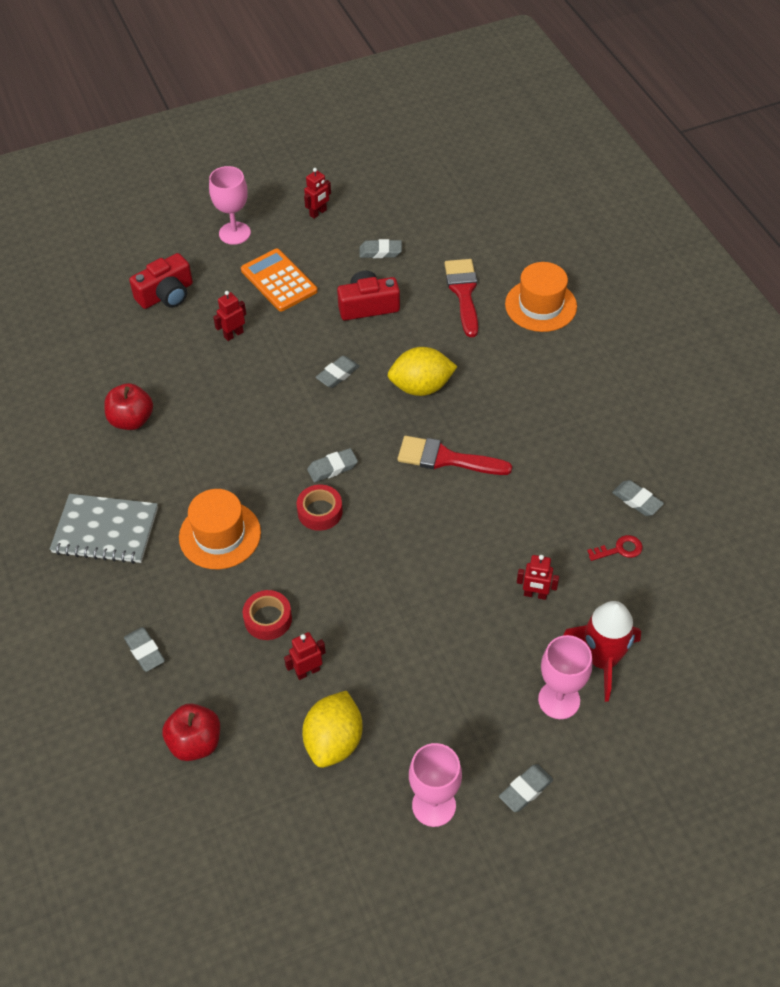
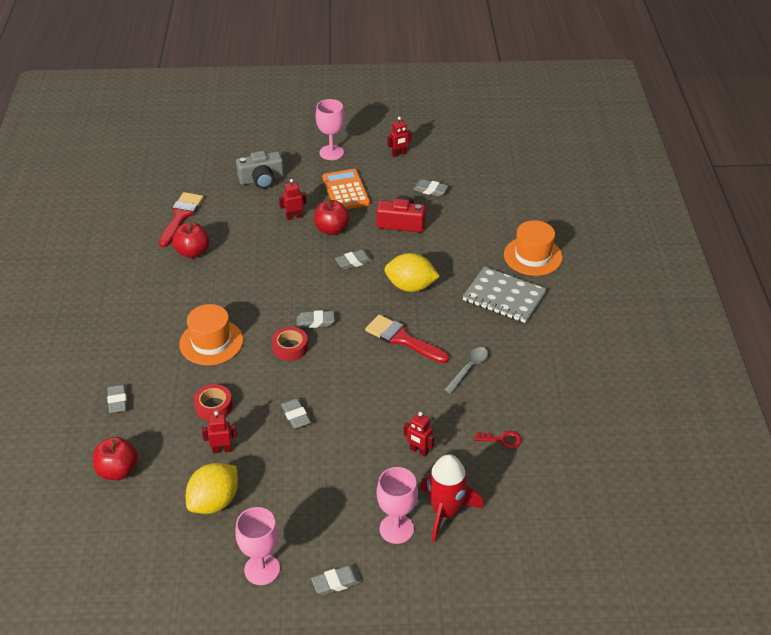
camera: 20 degrees right, 10 degrees down
(105, 531) = (135, 316): grey notebook -> grey notebook (504, 297)
(166, 294) = (261, 179): red camera -> grey camera
(289, 338) = (332, 229): none -> red apple
(463, 292) = (478, 232): red brush -> red brush (181, 216)
(539, 472) = (468, 368): none -> grey spoon
(637, 500) = (535, 410): grey eraser -> grey eraser (295, 416)

